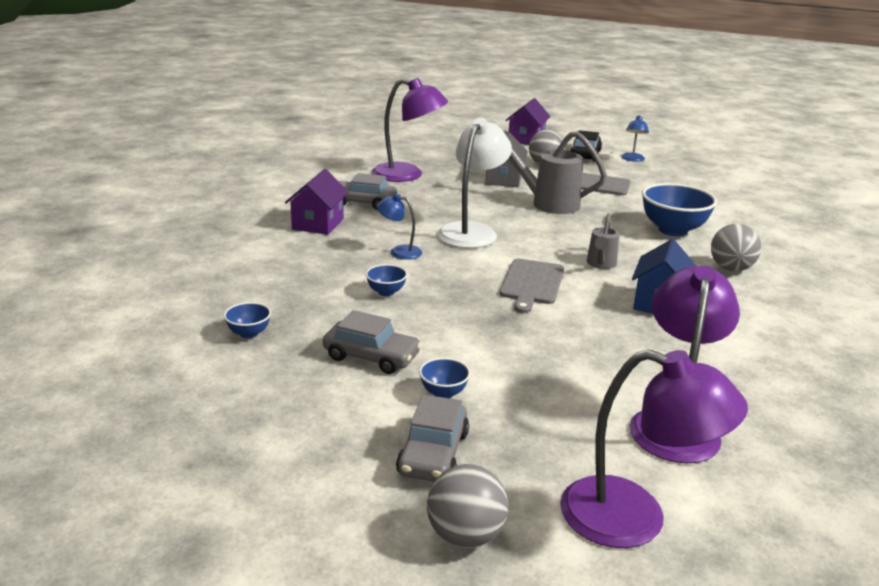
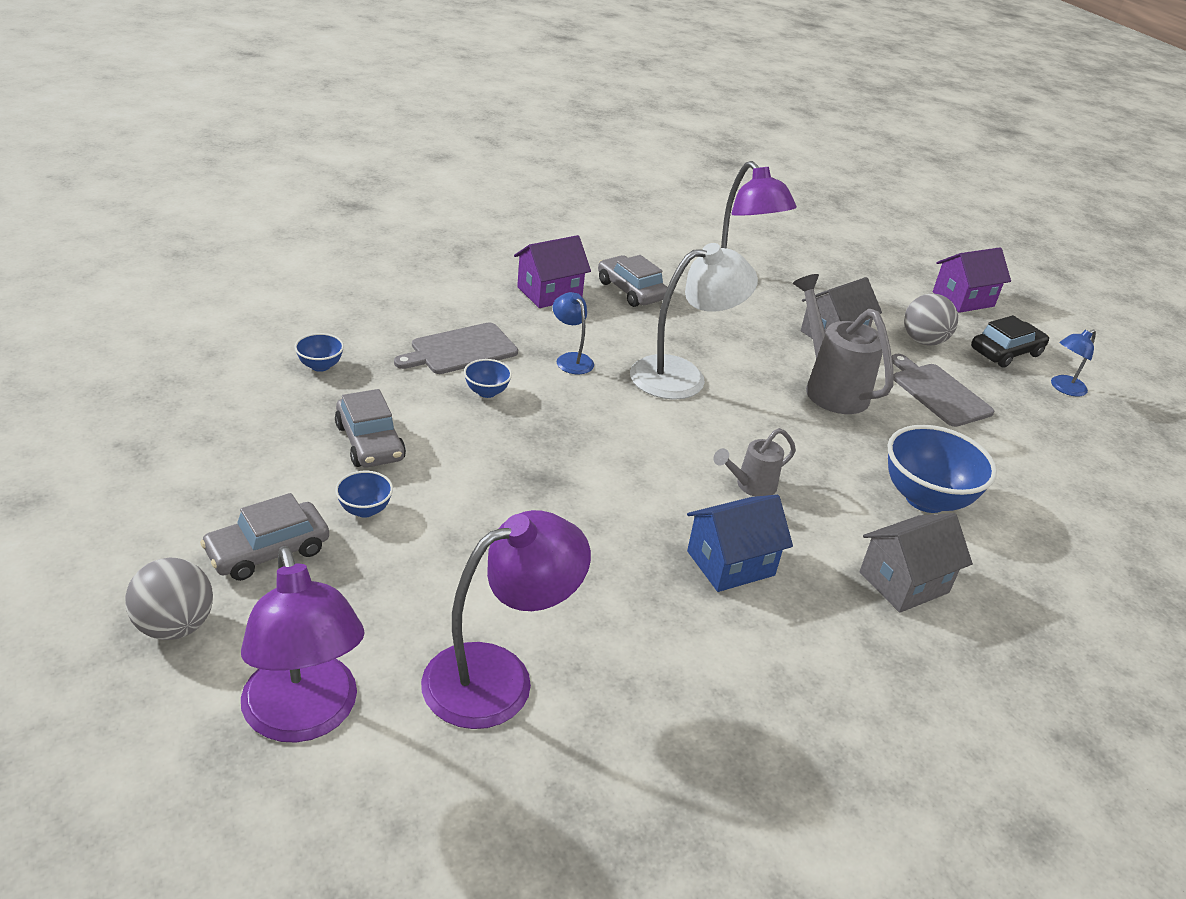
camera: 40 degrees right, 10 degrees up
(532, 283) = (635, 463): grey cutting board -> grey cutting board (460, 350)
(731, 268) = (903, 582): grey ball -> grey house

